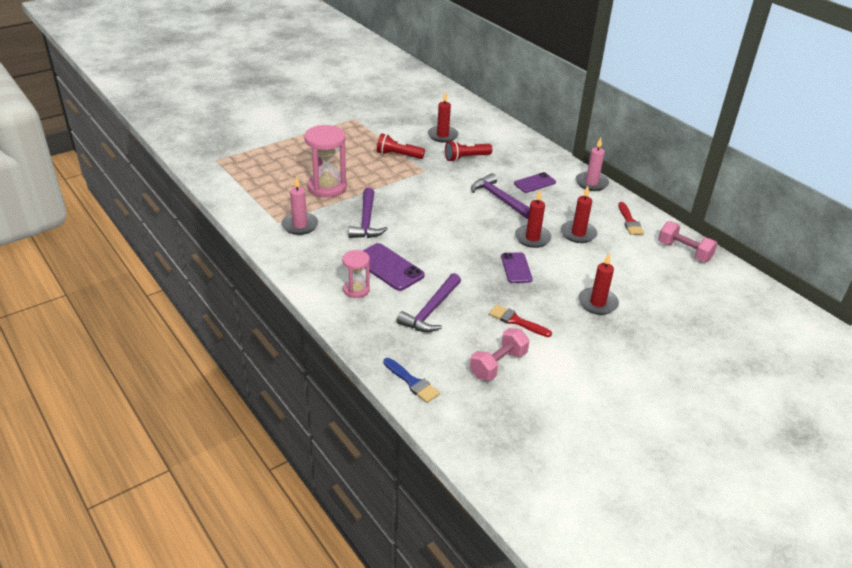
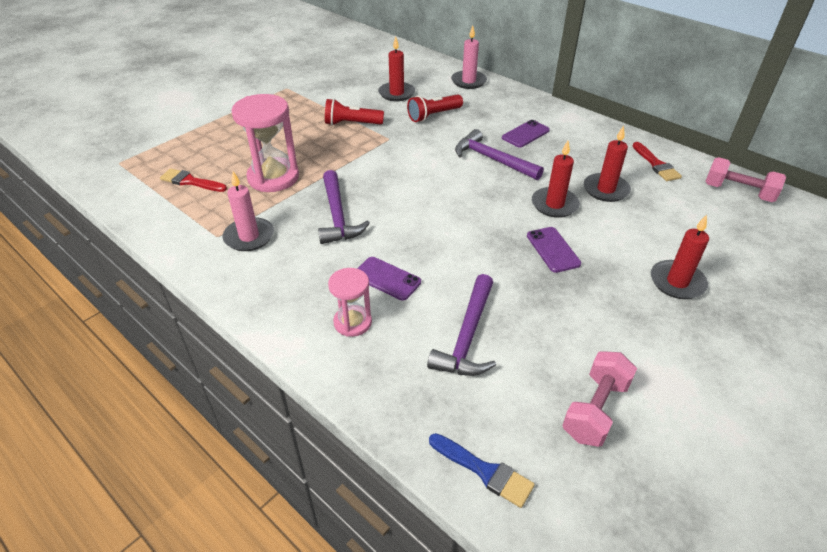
camera: 10 degrees left, 5 degrees up
(388, 267) = (387, 278): purple phone -> purple phone, size x0.66
(516, 321) = (588, 330): red brush -> red brush (190, 181)
(591, 183) = (589, 125): pink candle -> pink candle (468, 81)

